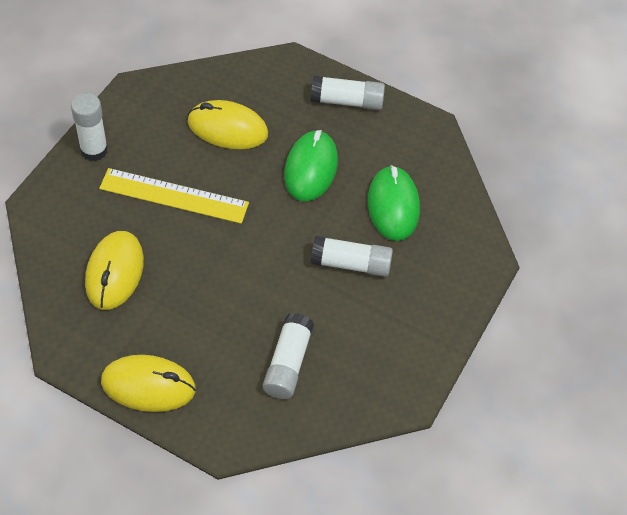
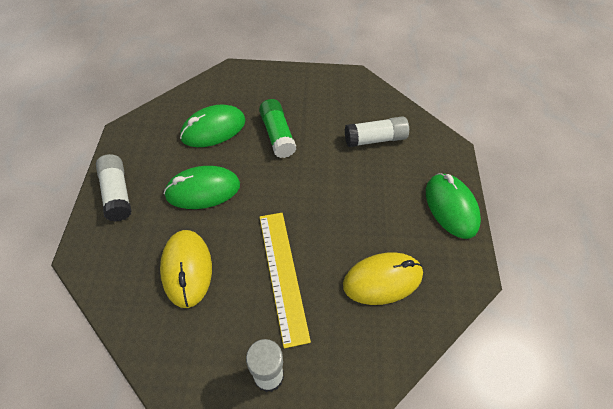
camera: 115 degrees left, 0 degrees up
(148, 386) = (451, 207): yellow mouse -> green mouse
(351, 264) = (277, 135): white glue stick -> green glue stick

